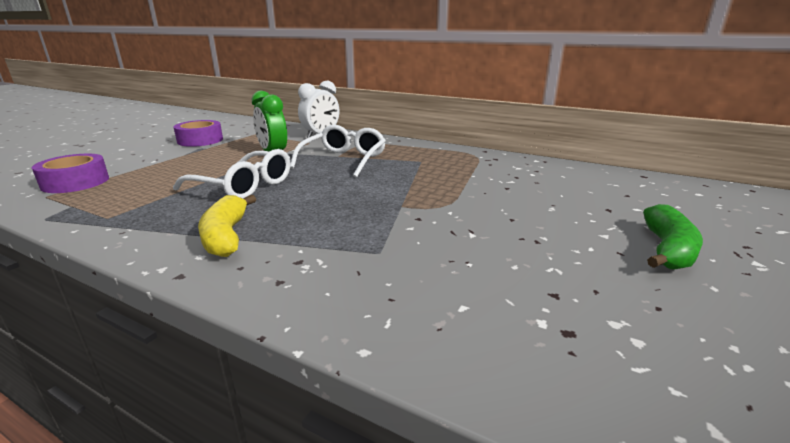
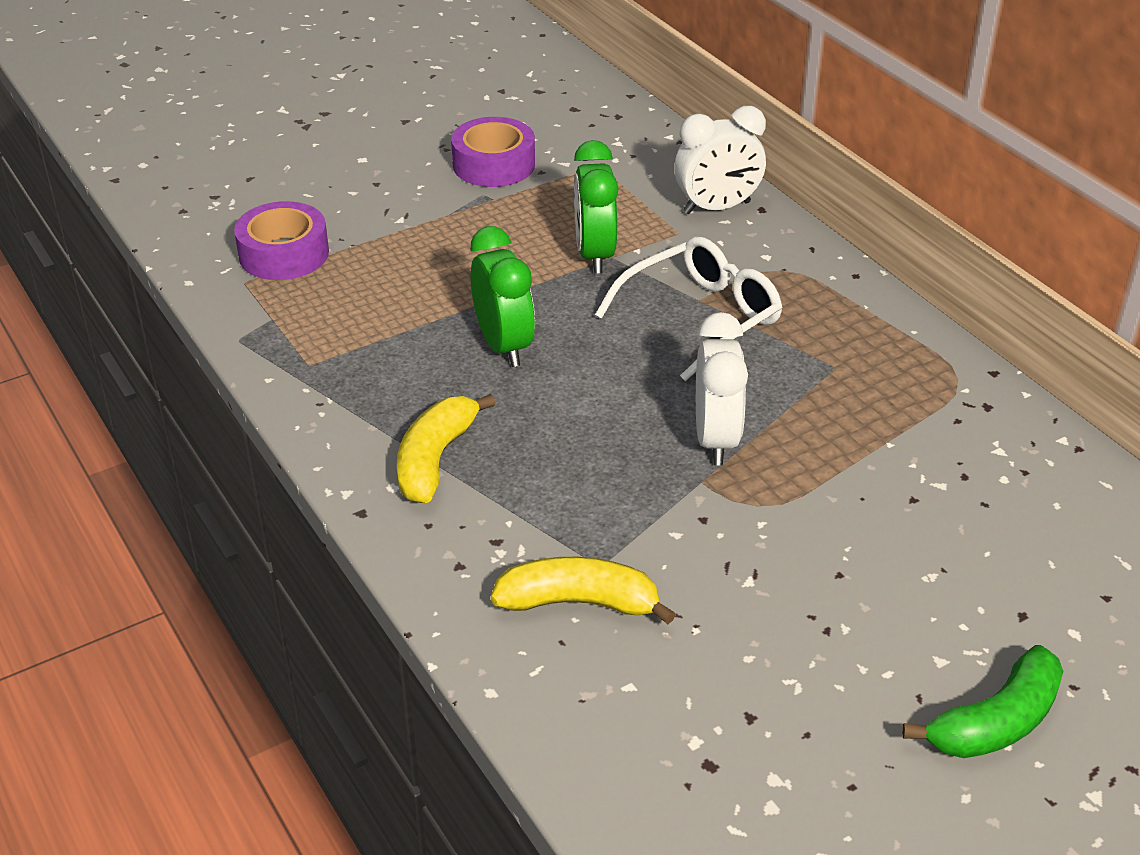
camera: 30 degrees right, 15 degrees up
(243, 186) = (503, 346): white glasses -> green clock
(383, 274) = (579, 602): none -> yellow banana
(392, 191) = (715, 439): none -> white clock

